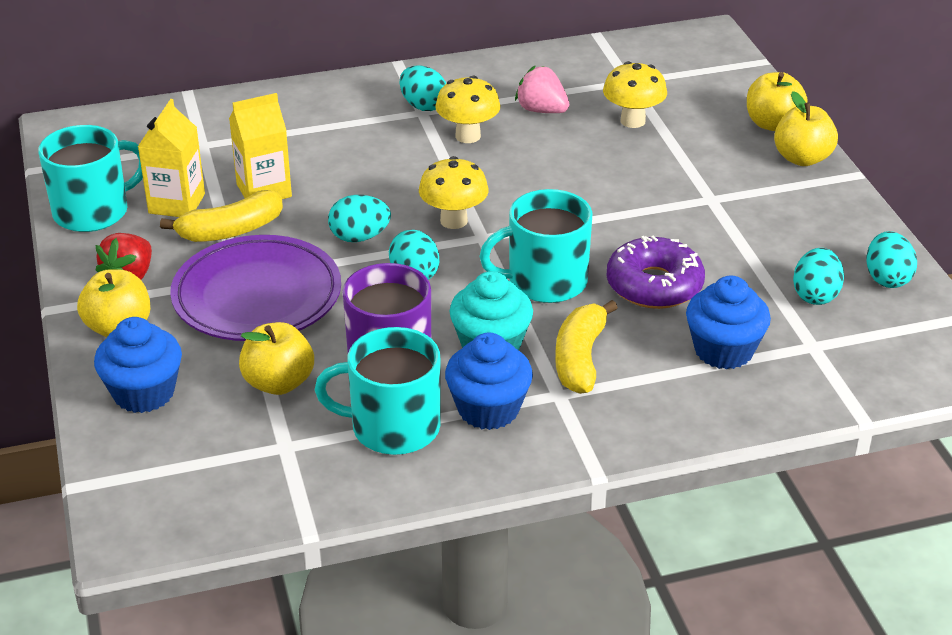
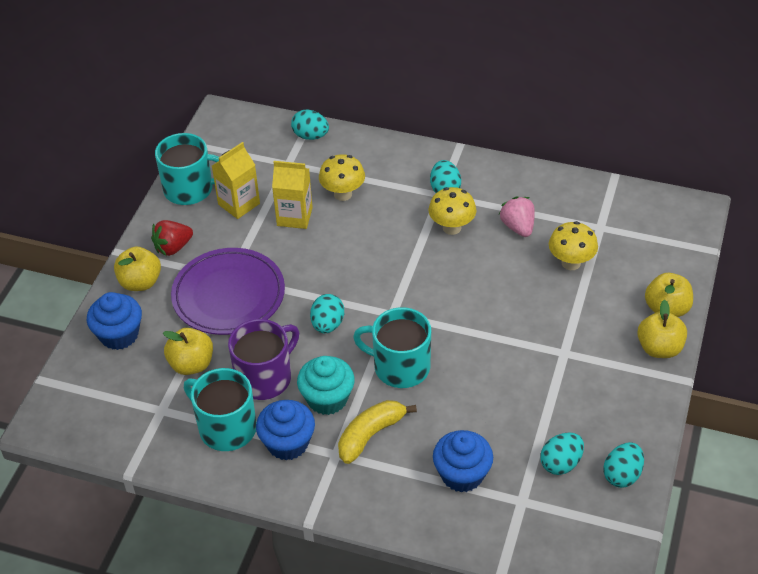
camera: 35 degrees right, 10 degrees up
(230, 231) = (252, 239): yellow banana -> none
(359, 237) = (320, 279): turquoise egg -> turquoise egg (310, 136)
(454, 221) = (385, 292): yellow mushroom -> yellow mushroom (343, 194)
(654, 285) = (464, 403): purple donut -> none

